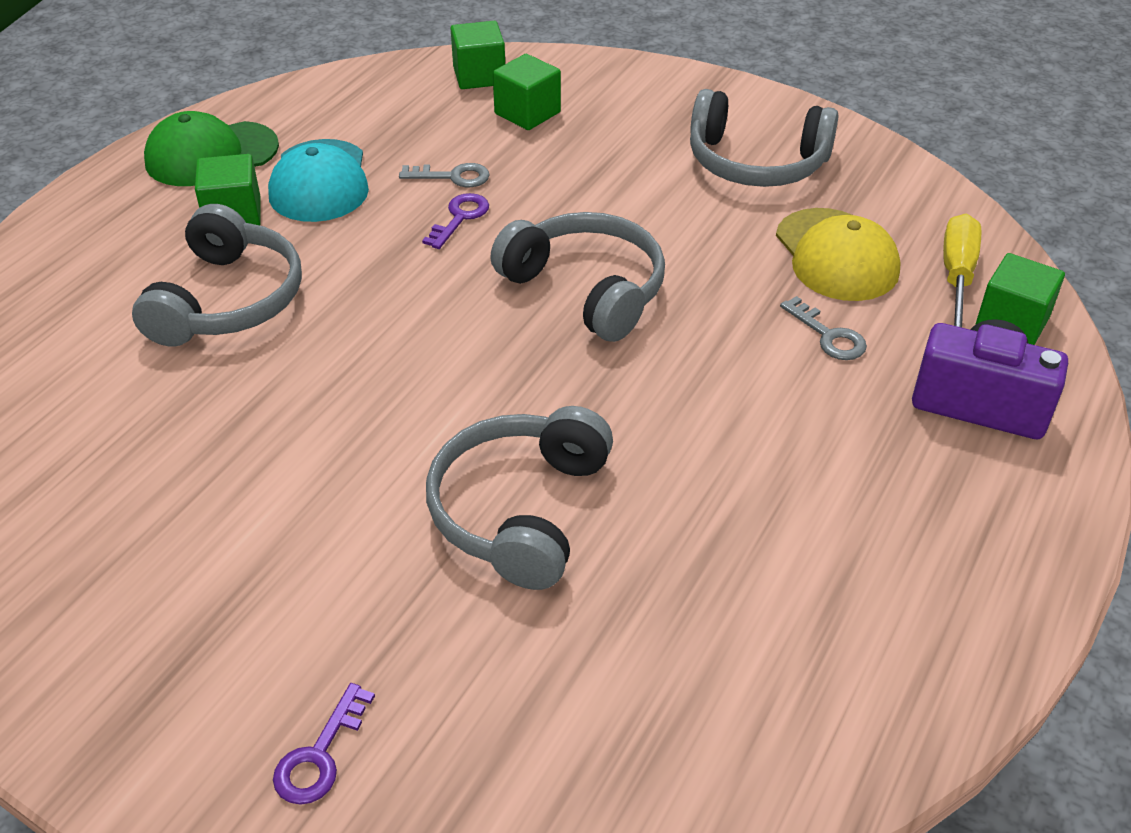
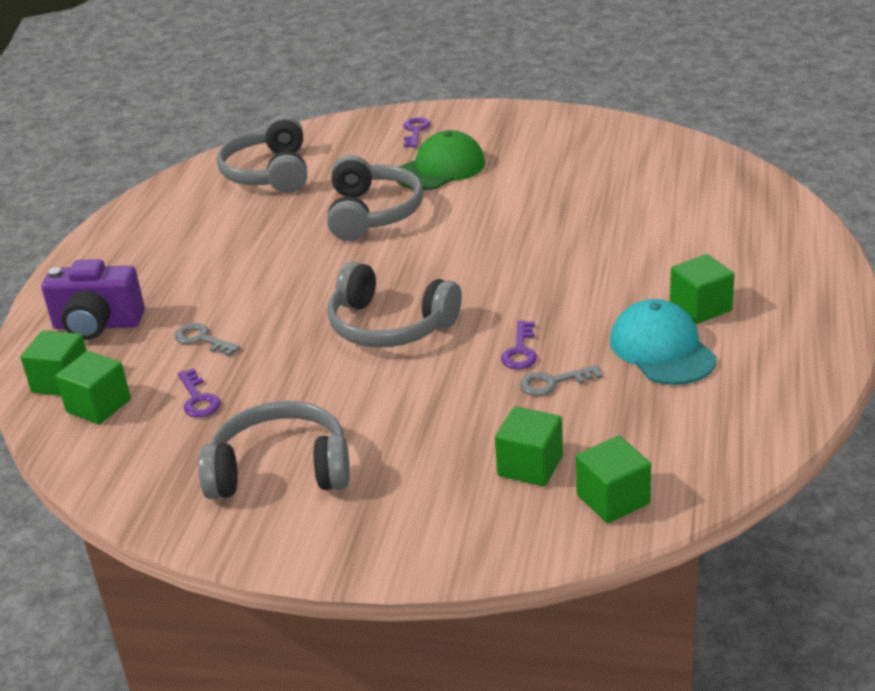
camera: 165 degrees right, 10 degrees down
(211, 154) = (780, 347): green cap -> green cap (440, 169)
(227, 300) = (638, 258): grey headphones -> grey headphones (269, 173)
(836, 255) = (198, 399): yellow cap -> purple key
(957, 277) = (98, 406): yellow screwdriver -> green cube

